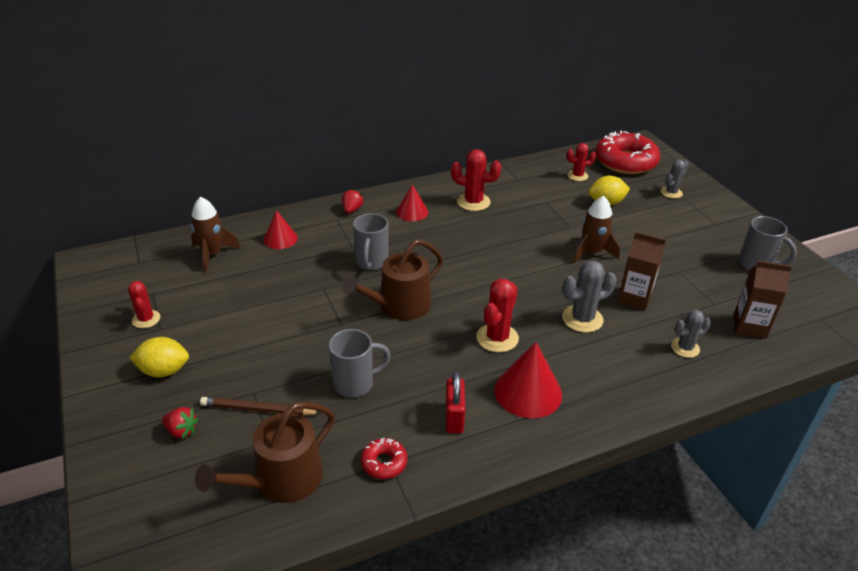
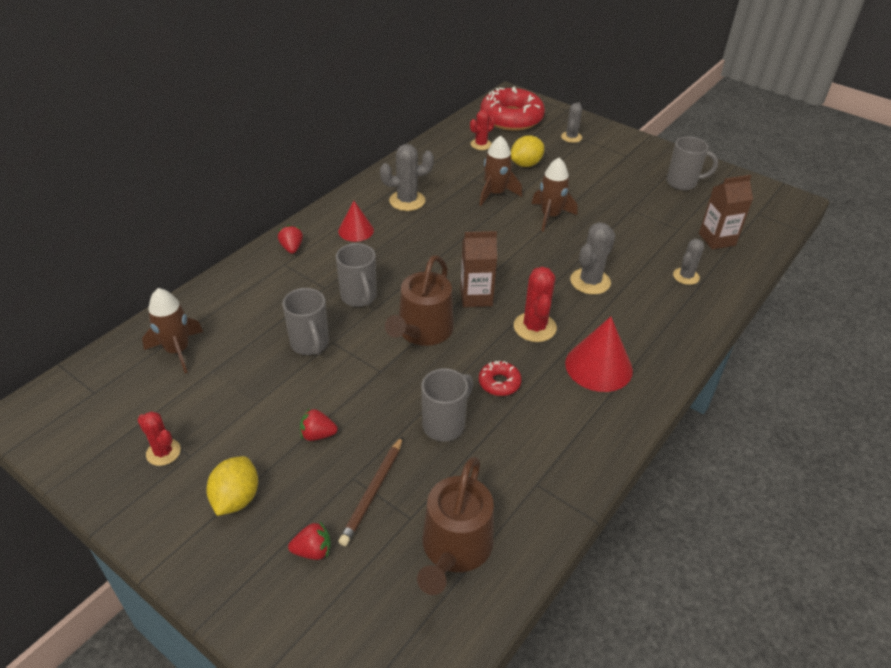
camera: 30 degrees left, 5 degrees up
(164, 371) = (236, 498): yellow lemon -> yellow lemon turned 45 degrees counterclockwise
(255, 351) = (318, 434): none -> red strawberry
(258, 409) = (373, 492): brown pencil -> brown pencil turned 45 degrees counterclockwise
(280, 239) = (240, 306): red cone -> none
(306, 284) = (310, 344): none -> grey mug
(384, 463) = (532, 486): red donut -> red donut (499, 383)
(454, 418) = (558, 417): red padlock -> none
(473, 202) = (407, 201): red cactus -> grey cactus
(556, 219) = (495, 193): none -> brown rocket
(634, 298) = (616, 246): brown carton -> brown carton (476, 297)

